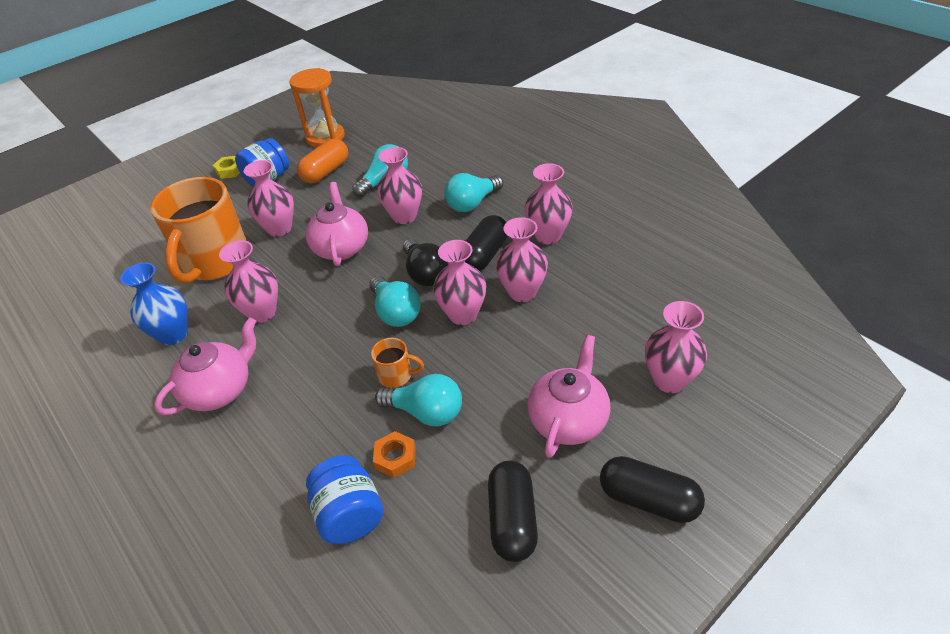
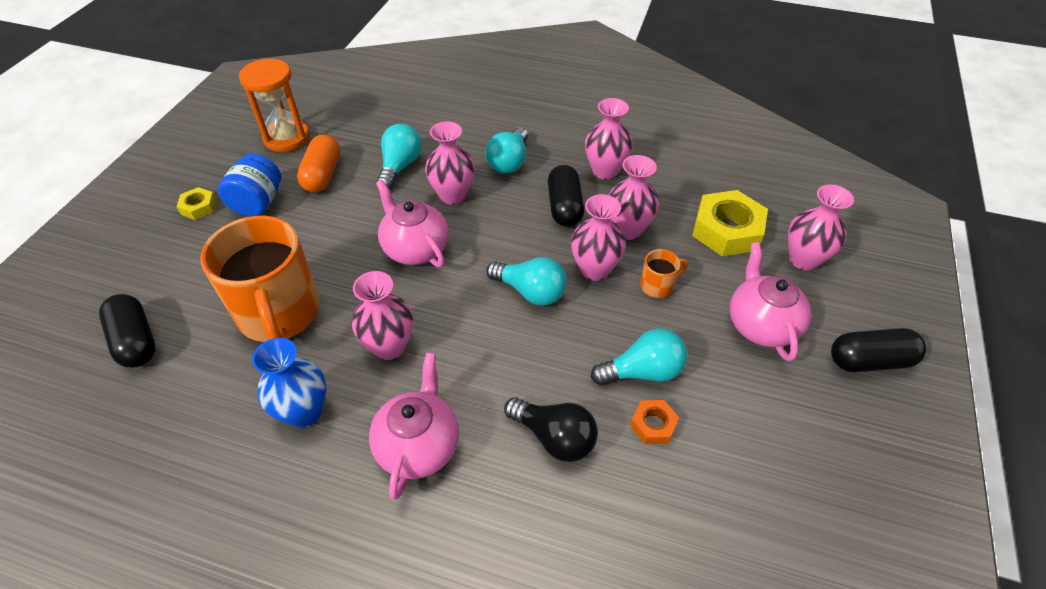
camera: 35 degrees left, 5 degrees up
(279, 229) = (325, 252): pink vase -> none
(350, 515) = (661, 496): blue jar -> none
(396, 375) = (585, 350): orange mug -> orange mug (658, 286)
(425, 273) = (525, 244): black light bulb -> black light bulb (554, 437)
(512, 520) = (792, 428): black capsule -> black capsule (136, 341)
(615, 325) = (726, 230): none -> yellow nut

